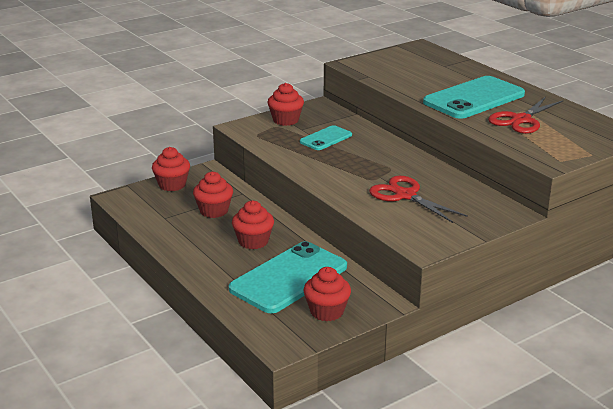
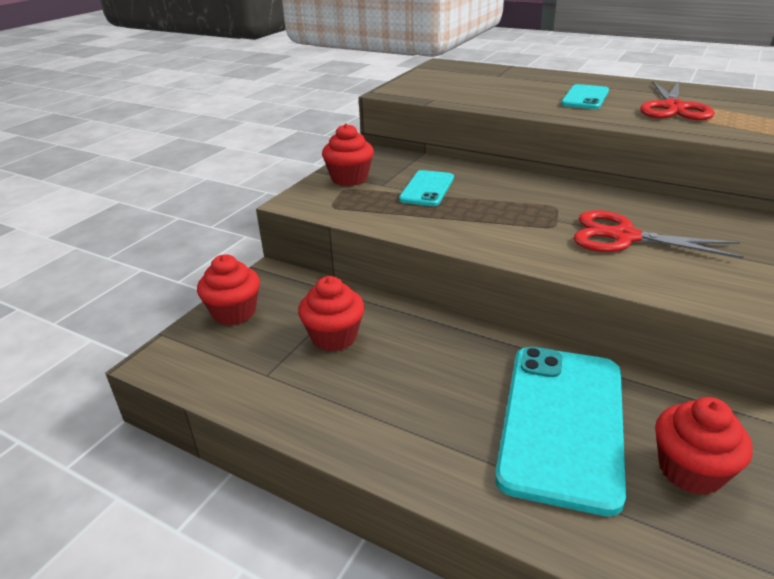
camera: 25 degrees left, 5 degrees up
(253, 241) = (441, 371): red cupcake -> none
(474, 98) = (585, 98): turquoise phone -> turquoise phone, size x0.52

